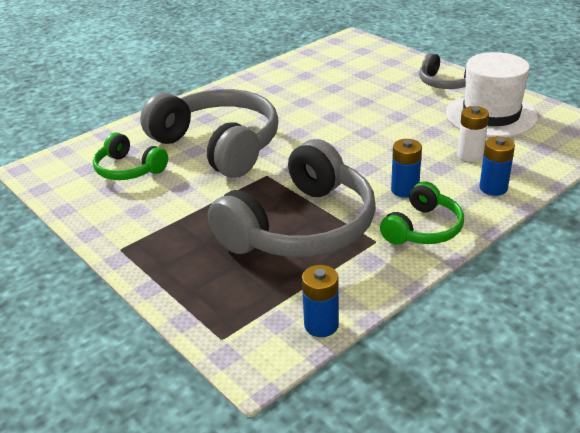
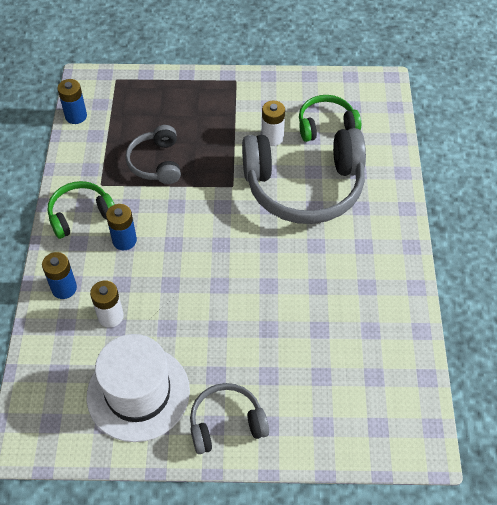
camera: 130 degrees right, 20 degrees up
(180, 186) = (272, 138): none -> white battery
(301, 227) = (156, 163): grey headphones -> grey headphones, size x0.52
(423, 229) = (80, 214): green headphones -> green headphones turned 75 degrees clockwise

